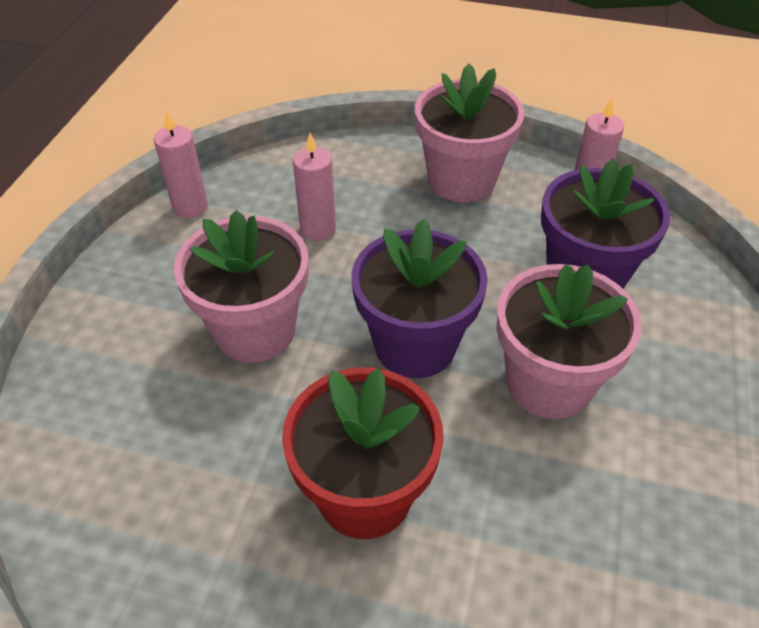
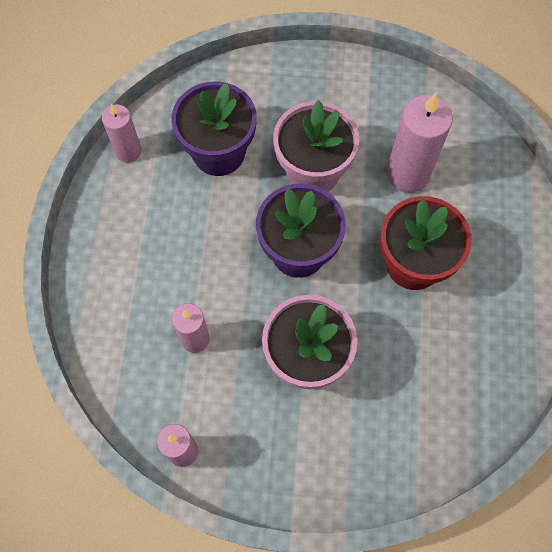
camera: 100 degrees left, 20 degrees up
(461, 180) = (122, 240): pink flower pot -> none
(539, 523) = (408, 174): none -> pink candle

